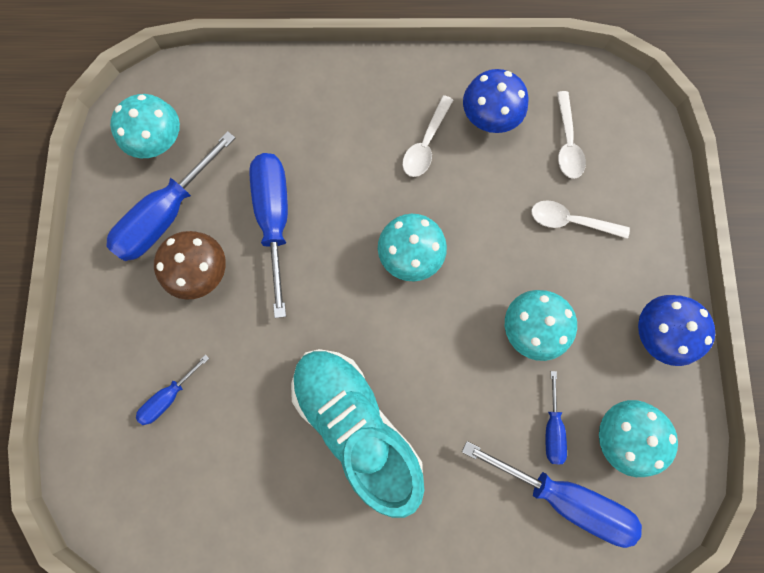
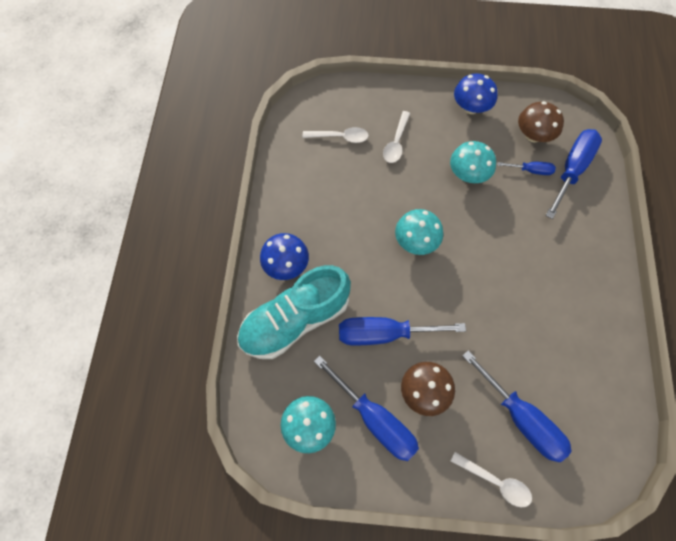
camera: 85 degrees left, 10 degrees down
(169, 397) = (521, 418): blue screwdriver -> blue screwdriver, size x1.97
(357, 424) = (535, 285): turquoise shoe -> turquoise shoe (295, 320)
(425, 144) = (332, 224): white spoon -> white spoon (495, 481)
(489, 118) = (316, 181): blue mushroom -> blue mushroom (286, 265)
(620, 435) = (533, 135): turquoise mushroom -> brown mushroom

